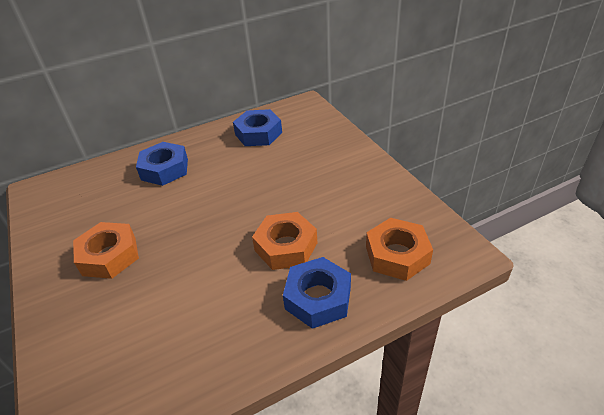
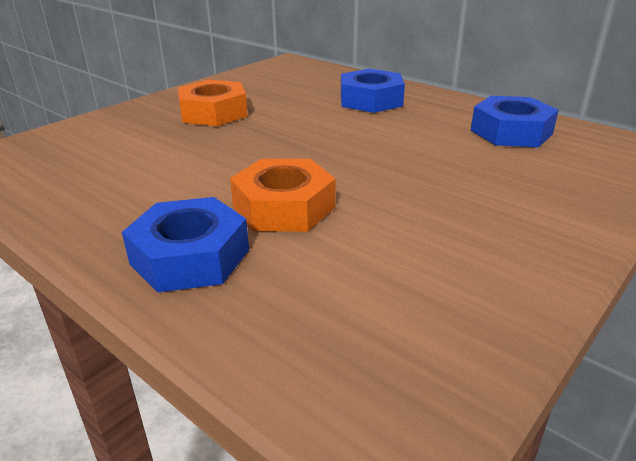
camera: 65 degrees right, 10 degrees down
(397, 255) = (327, 324): orange nut -> none

